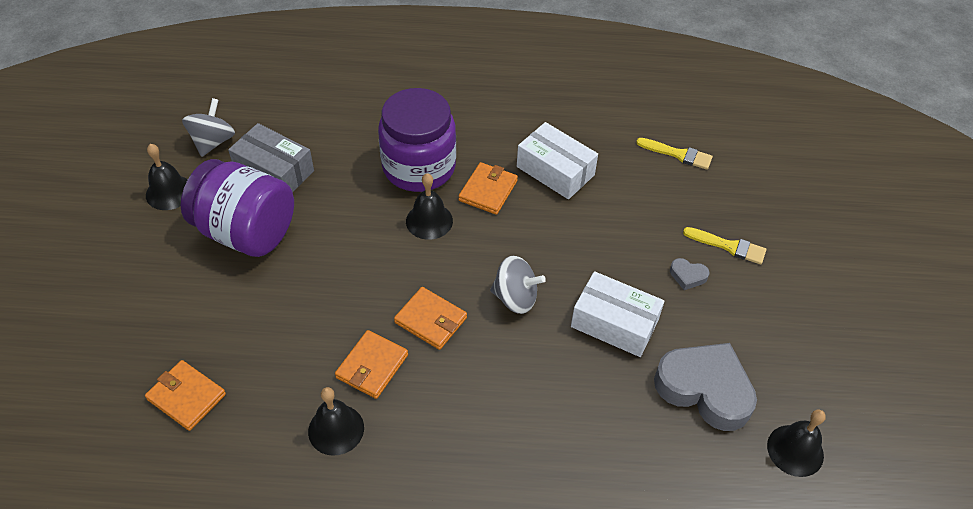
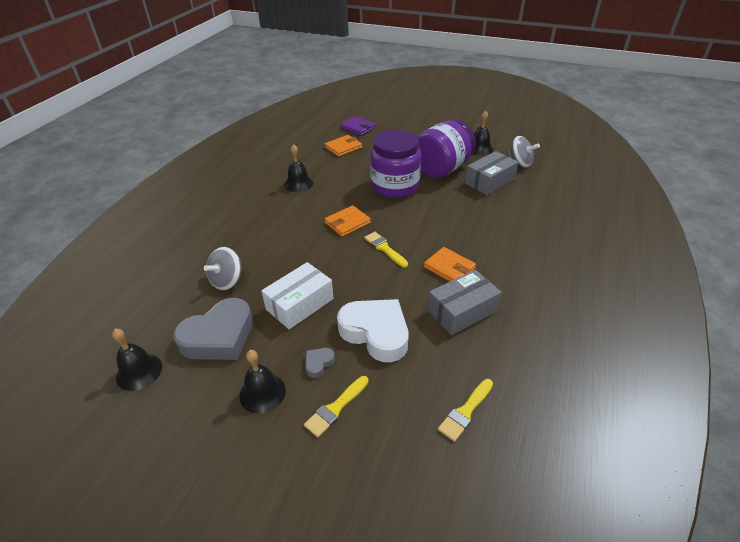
camera: 110 degrees right, 10 degrees down
(94, 395) = (358, 128): none -> purple wallet
(372, 366) = (328, 198): orange wallet -> none
(419, 167) = (481, 238): purple jar -> purple jar (394, 186)
(429, 221) = (428, 235): black bell -> black bell (262, 393)
(474, 262) = (384, 248): none -> yellow brush
(515, 298) = (346, 261): grey spinning top -> grey spinning top (227, 281)
(555, 171) = (462, 311): white box -> grey box
(622, 237) = (376, 333): none -> white heart

